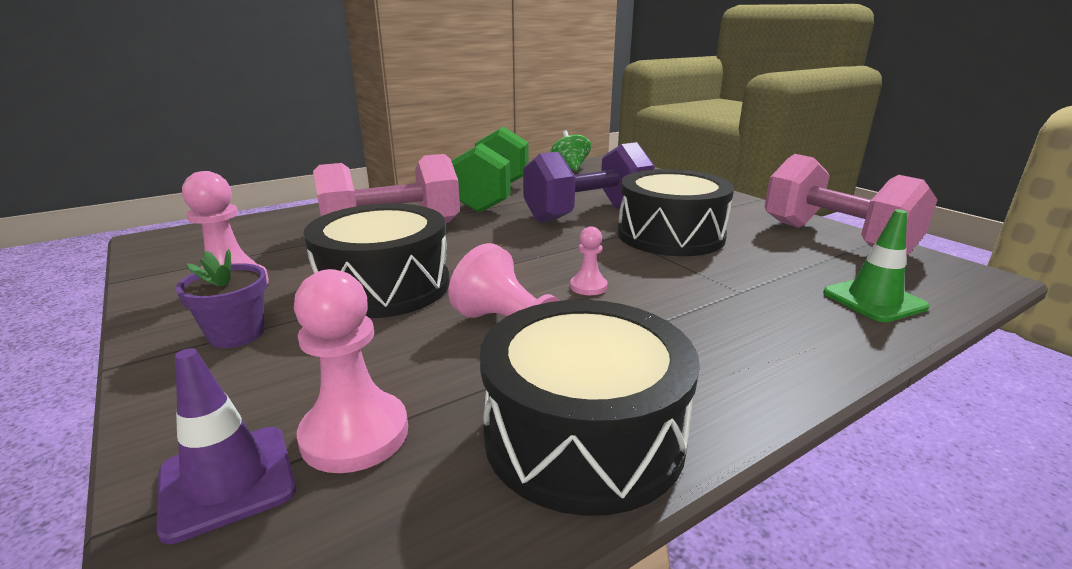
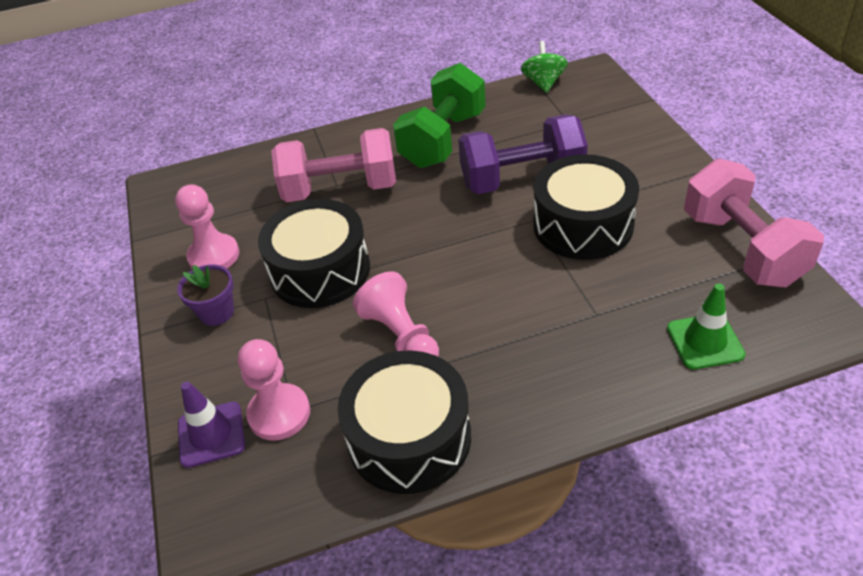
camera: 20 degrees right, 20 degrees up
(588, 287) = (475, 291): pink pawn -> none

